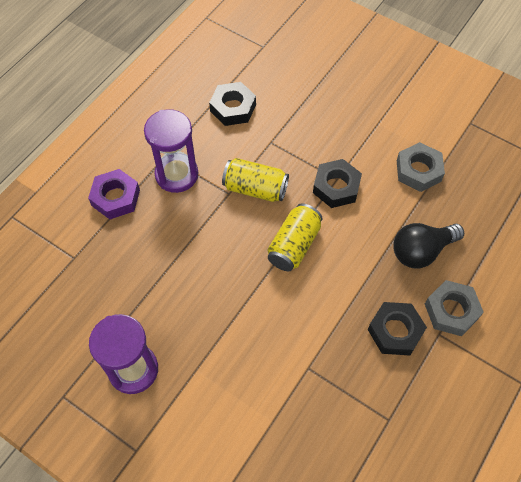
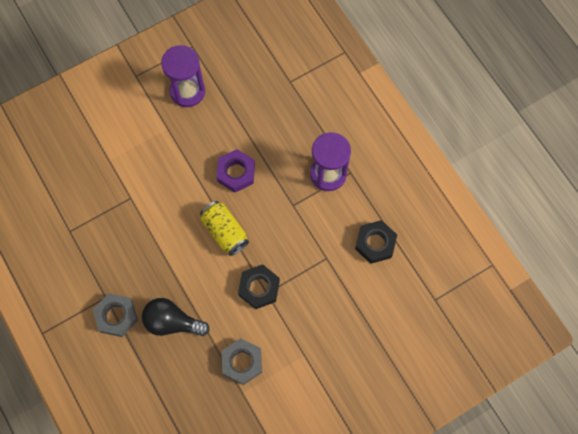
camera: 115 degrees right, 10 degrees up
(115, 198) = (327, 124): purple nut -> purple nut (236, 173)
(255, 189) = (287, 226): yellow can -> none
(395, 331) = (123, 268): black nut -> none
(421, 251) = (172, 322): black light bulb -> black light bulb turned 75 degrees counterclockwise

